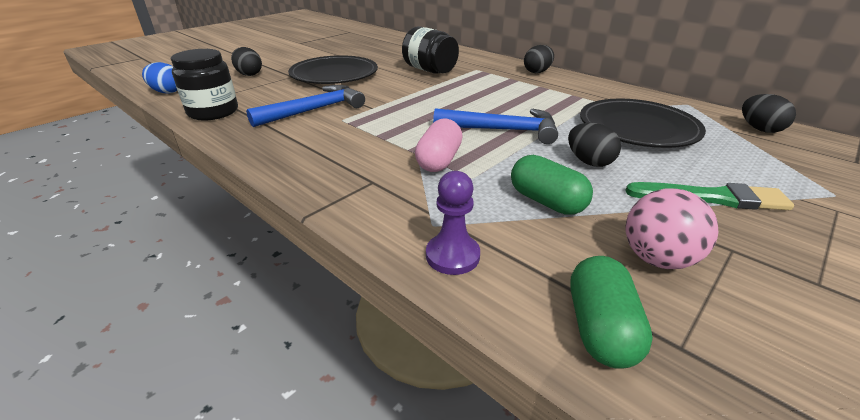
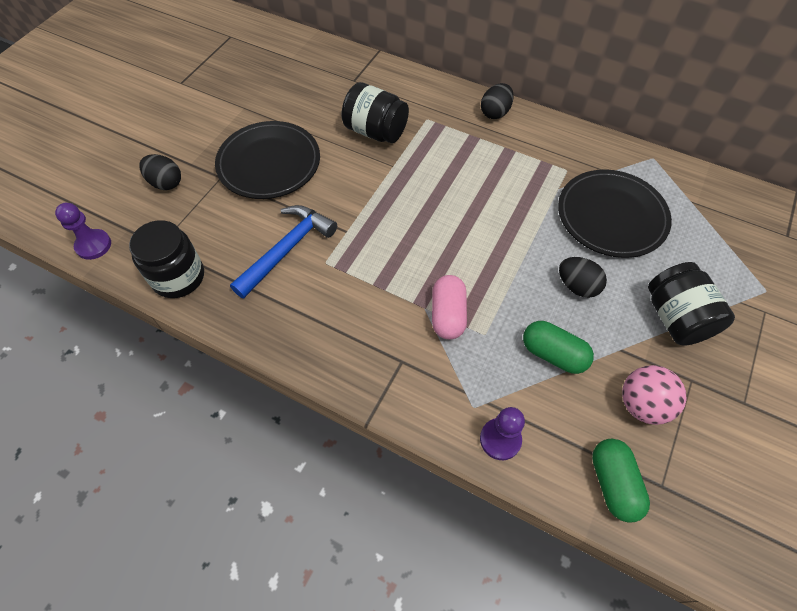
camera: 15 degrees left, 25 degrees up
(167, 92) = (93, 245): blue egg -> purple pawn
(503, 130) = (490, 248): blue hammer -> none
(710, 198) = (676, 318): green brush -> black jar
(759, 129) = (715, 195): black egg -> none

